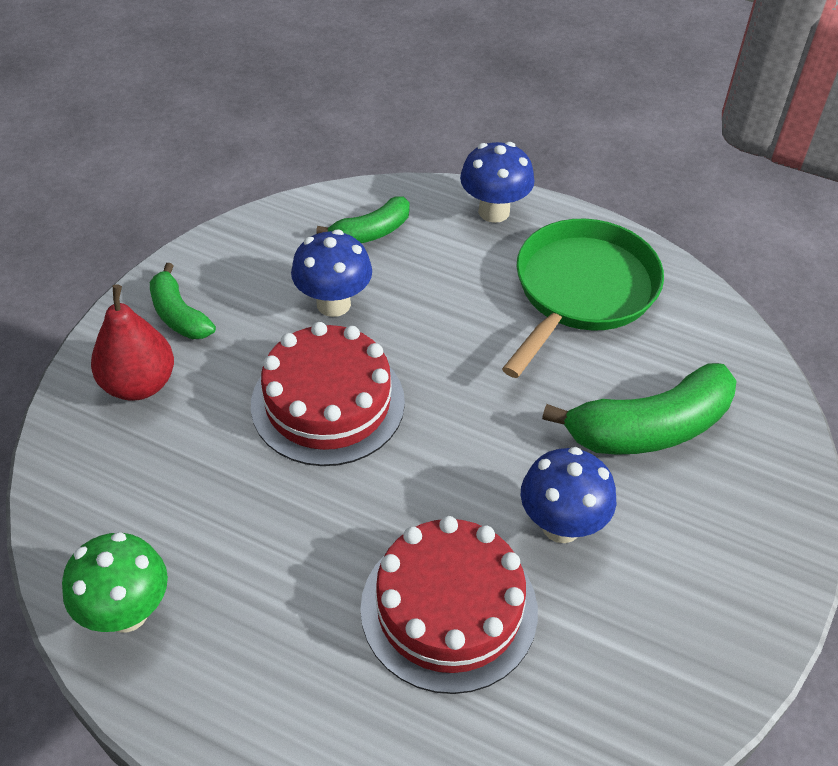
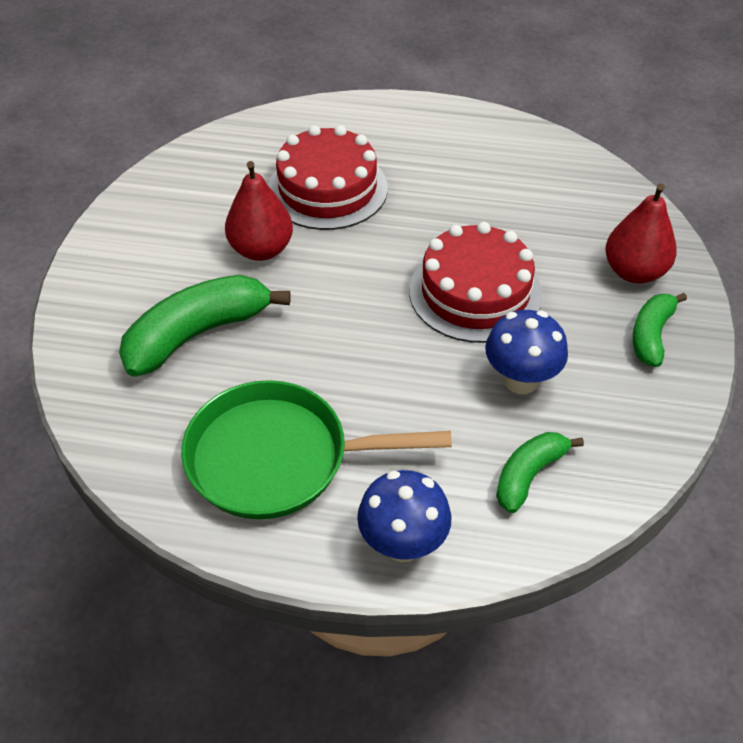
camera: 165 degrees right, 0 degrees up
(127, 612) = (527, 148): green mushroom -> none
(179, 315) = (651, 335): green banana -> green banana turned 105 degrees counterclockwise
(561, 525) = (261, 249): blue mushroom -> red pear
(581, 291) = (277, 458): green pan -> green pan turned 75 degrees clockwise

